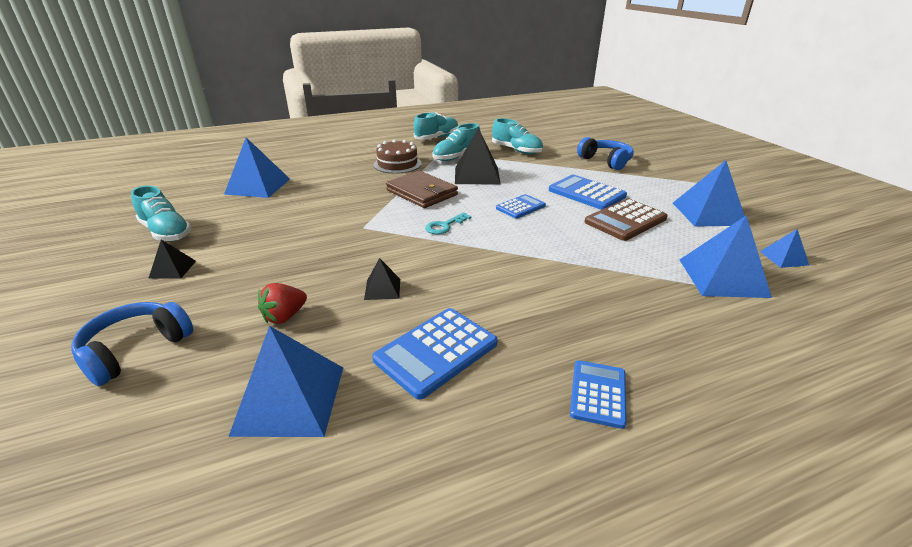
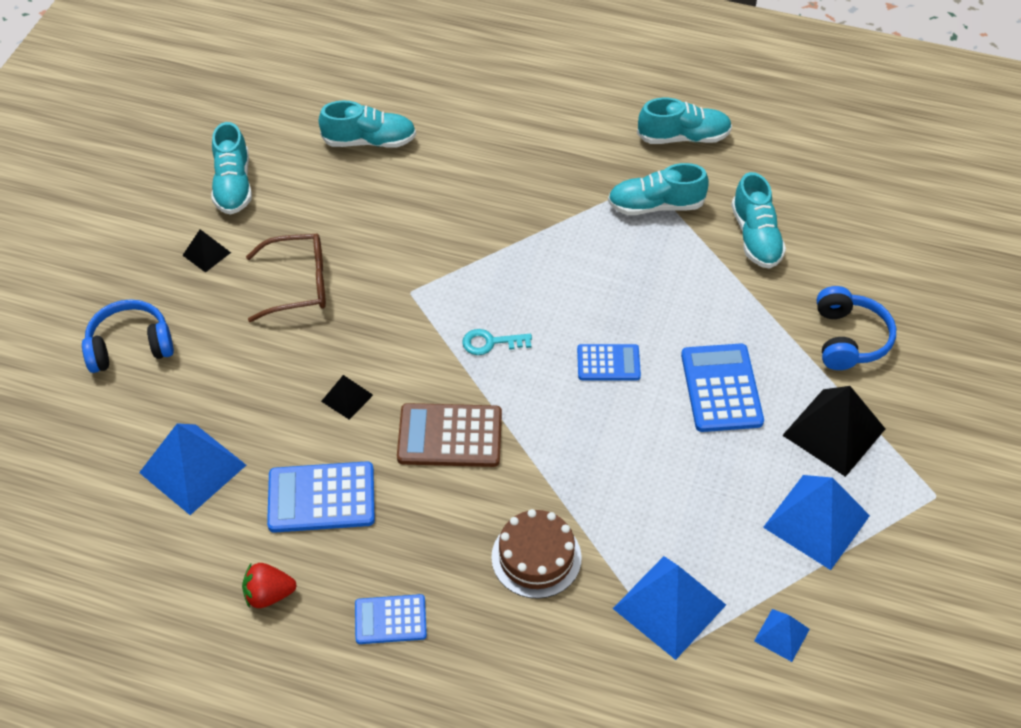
camera: 40 degrees right, 20 degrees up
(258, 186) = (369, 141): blue pyramid -> turquoise shoe
(274, 254) = (299, 284): none -> brown glasses
(285, 316) = (248, 379): red strawberry -> red strawberry (269, 594)
(397, 164) = (563, 180): brown cake -> brown cake (536, 557)
(422, 193) = (529, 264): brown wallet -> none
(477, 175) = (633, 266): black pyramid -> black pyramid (834, 432)
(598, 393) = (390, 620): blue calculator -> blue calculator turned 150 degrees counterclockwise
(625, 220) = (696, 464): brown calculator -> brown calculator (450, 436)

